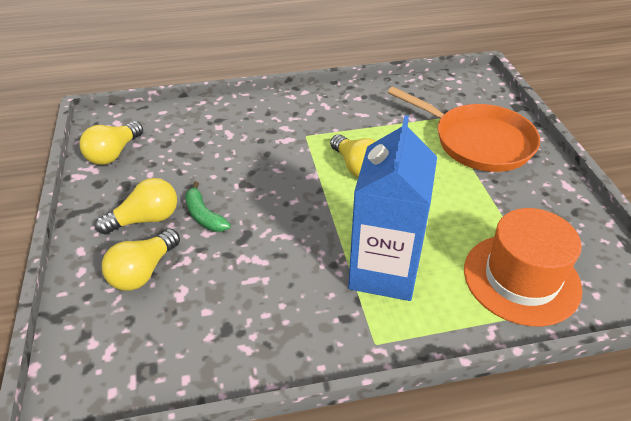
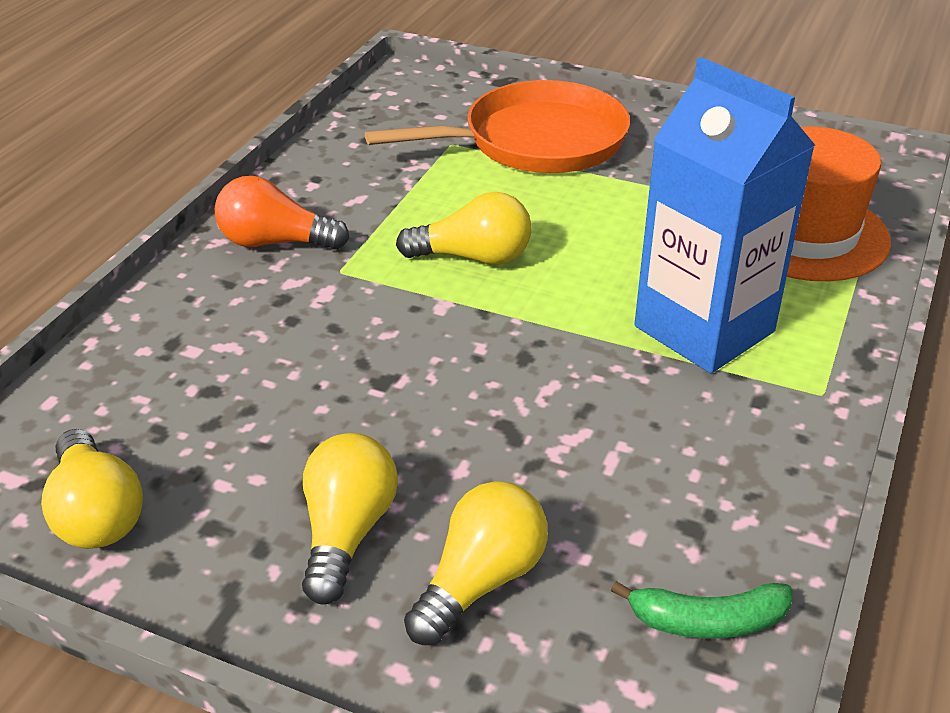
camera: 55 degrees left, 5 degrees down
(143, 271) = (480, 581): yellow light bulb -> yellow light bulb turned 120 degrees counterclockwise
(204, 215) = (413, 456): green banana -> green banana (708, 621)
(306, 110) = (275, 242): none -> orange light bulb

